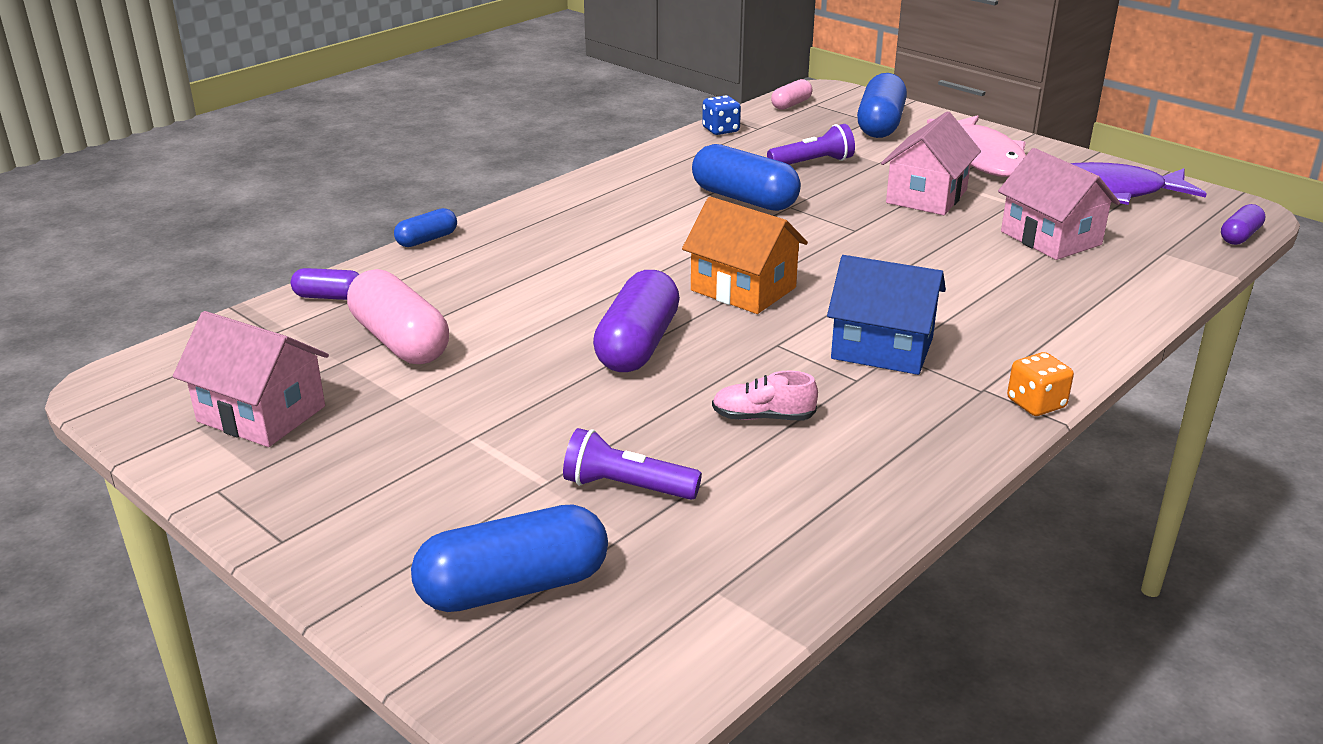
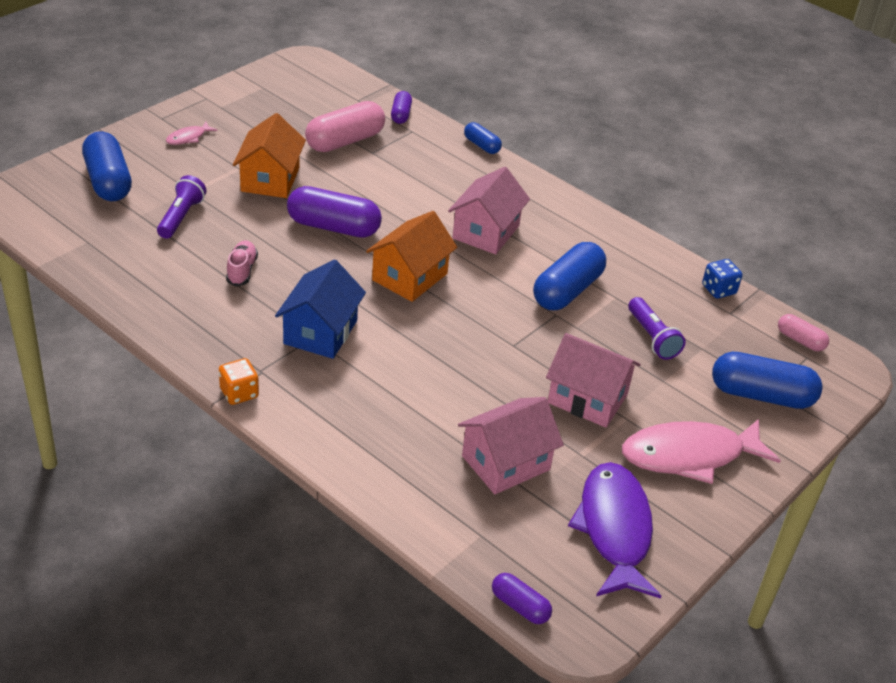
camera: 85 degrees right, 10 degrees up
(261, 414) = (272, 103): pink house -> pink house (486, 232)
(364, 500) = (188, 138): none -> pink fish
(510, 404) = (270, 179): none -> orange house

